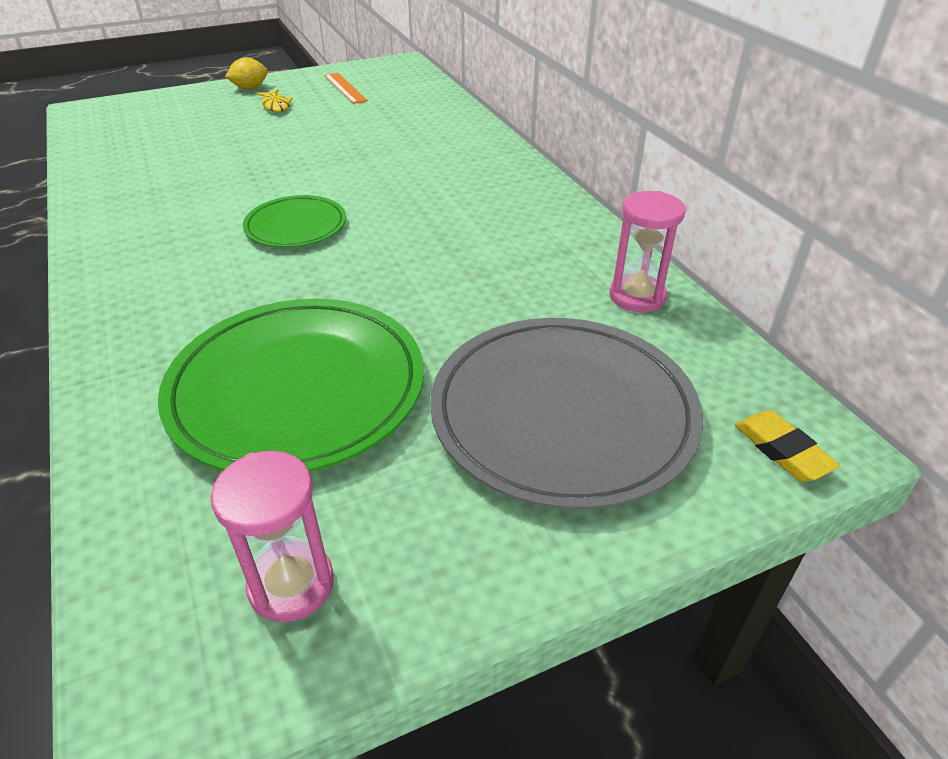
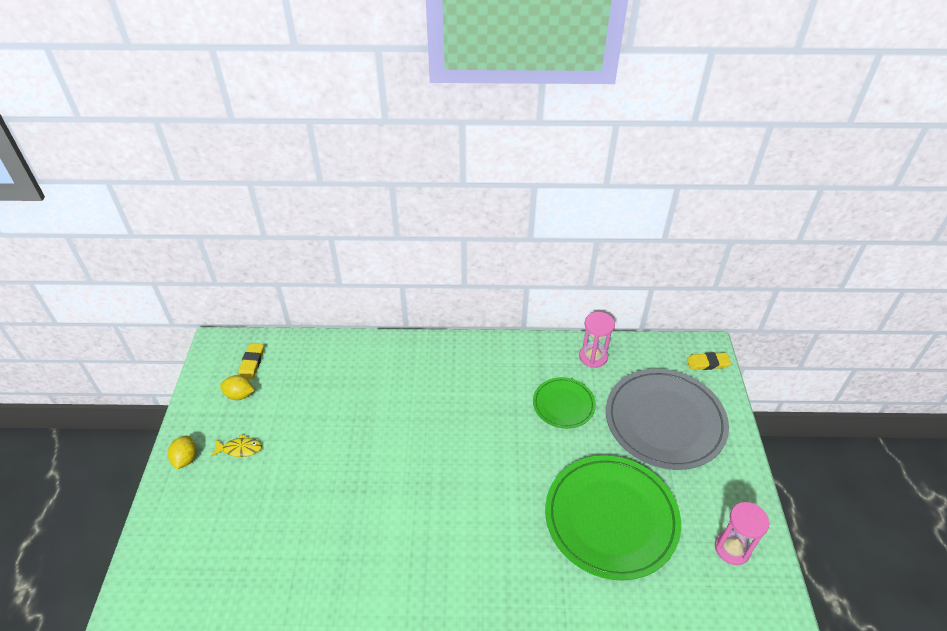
camera: 65 degrees left, 5 degrees up
(296, 226) = (447, 481): green plate -> green plate (563, 404)
(345, 88) = (239, 395): orange ruler -> yellow lemon
(392, 82) = (252, 363): none -> yellow eraser

